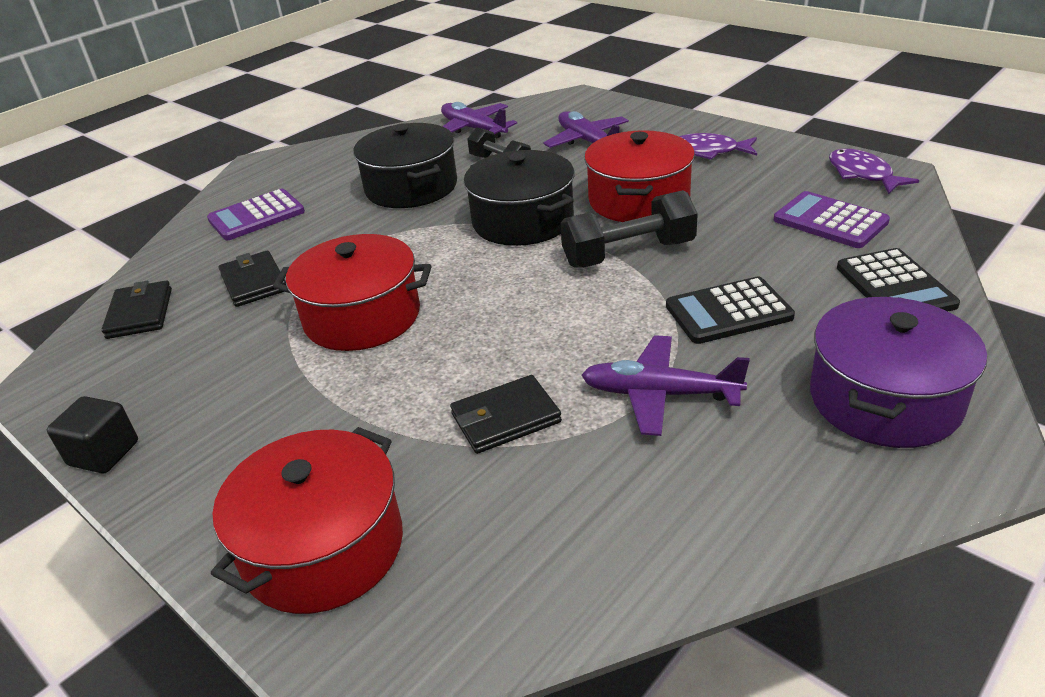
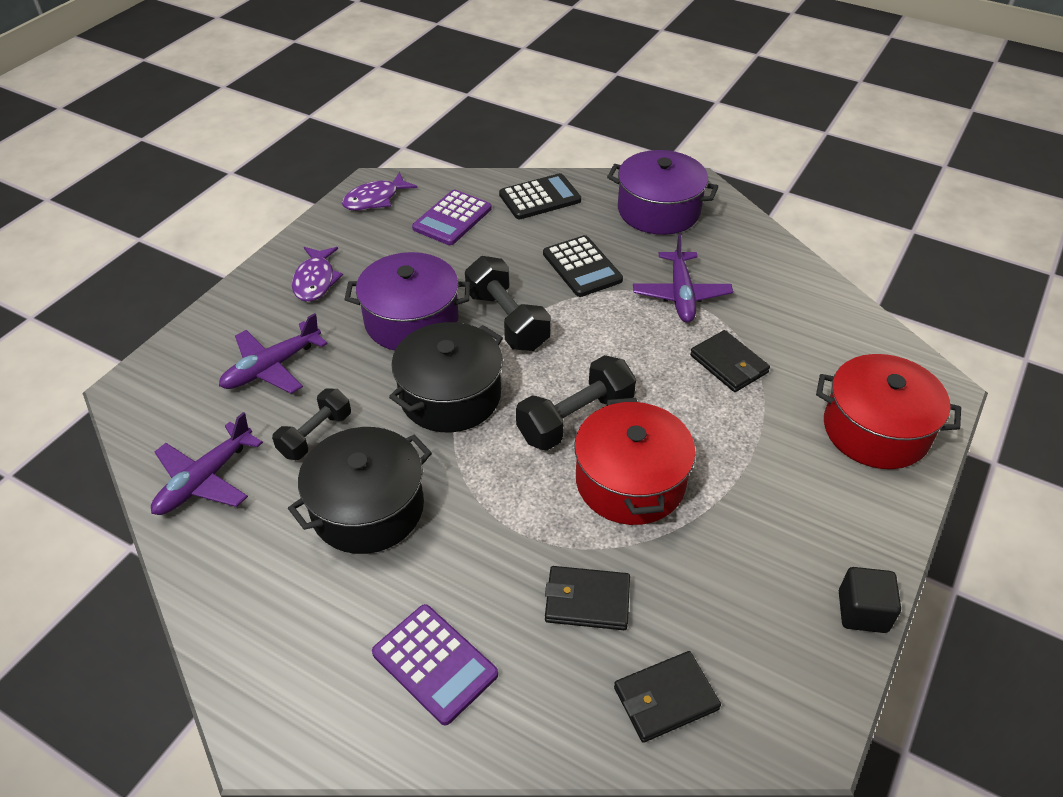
camera: 105 degrees left, 10 degrees up
(254, 282) = (587, 601): black wallet -> black wallet turned 45 degrees clockwise
(461, 289) = (575, 419): none -> black dumbbell
(638, 200) = (411, 320): red pot -> purple pot

